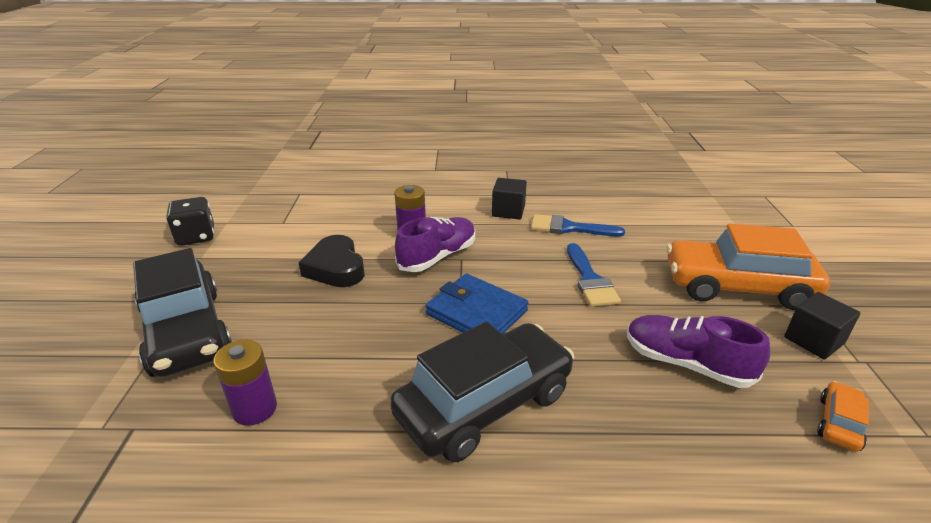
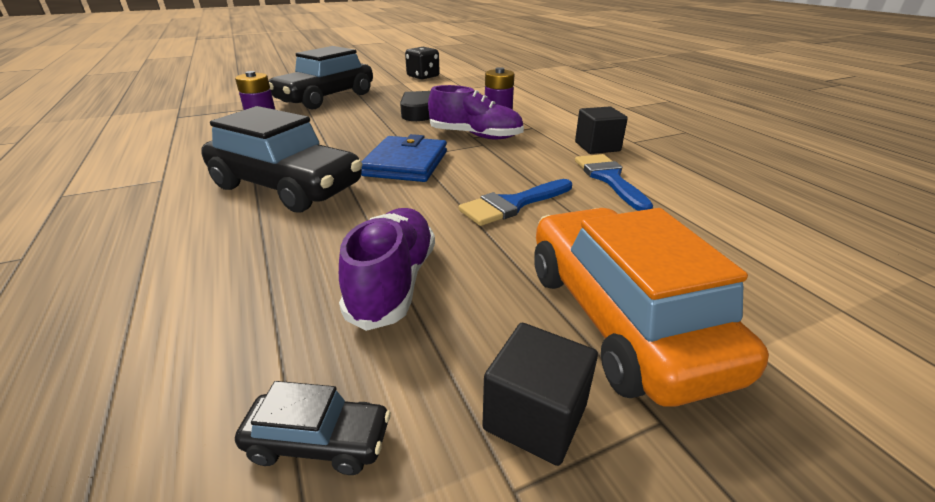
camera: 65 degrees right, 0 degrees up
(839, 423) = (319, 441): orange car -> black car

